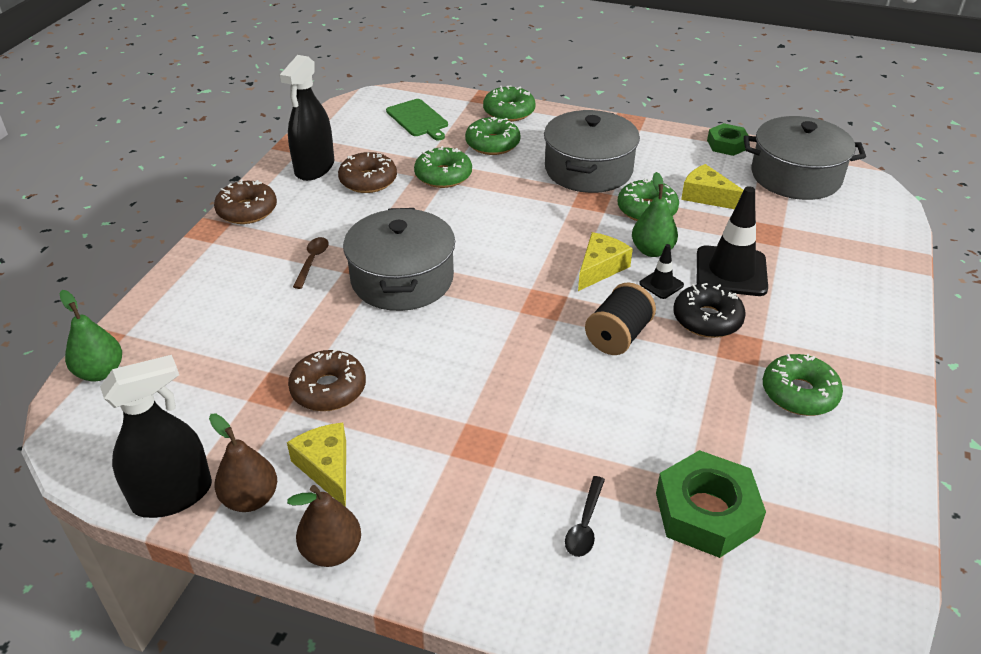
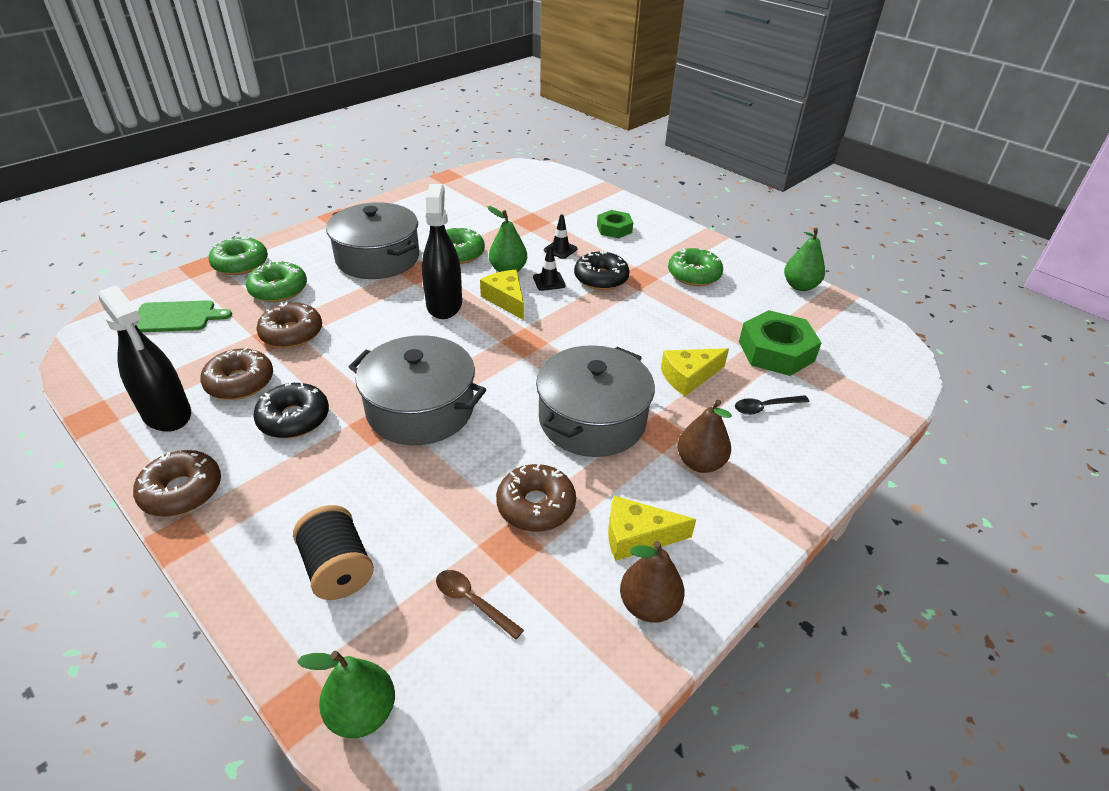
camera: 65 degrees left, 0 degrees up
(172, 495) = (613, 674): black spray bottle -> black spray bottle (444, 305)
(312, 261) = (332, 462): brown spoon -> brown spoon (472, 602)
(332, 551) = (736, 561): brown pear -> brown pear (700, 463)
(346, 222) = (294, 419): none -> black donut
(443, 176) = (292, 333): green donut -> brown donut
(585, 524) = (765, 407): black spoon -> black spoon turned 120 degrees clockwise
(618, 336) = (589, 321): black spool -> black spool (338, 569)
(707, 196) = (470, 224): yellow cheese -> yellow cheese (688, 377)
(727, 144) = (419, 192): green nut -> green nut (614, 229)
(731, 271) = (560, 249): black traffic cone -> black traffic cone, size x0.49
(796, 176) = (485, 185): grey pot -> grey pot (592, 419)
(888, 508) = (800, 286): none -> green pear

